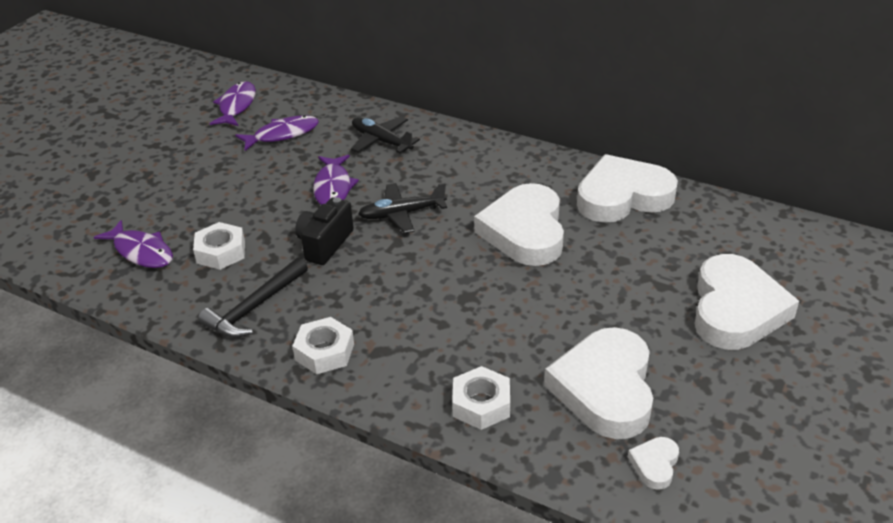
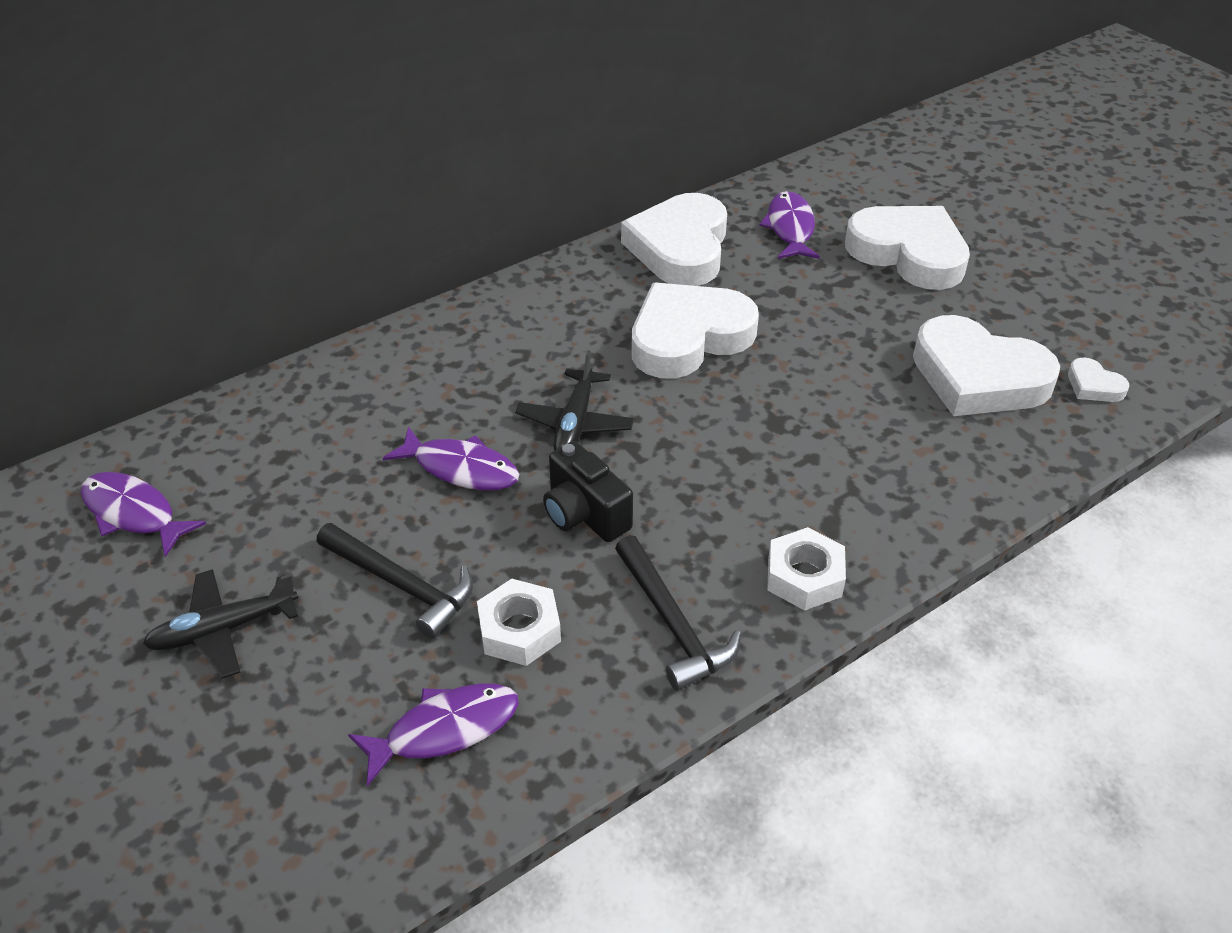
camera: 65 degrees left, 5 degrees up
(233, 201) = (402, 585): none -> black hammer
(282, 135) = (274, 483): purple fish -> purple fish (790, 228)
(381, 141) = (392, 390): black plane -> black plane (223, 630)
(481, 404) = (960, 472): white nut -> none
(525, 231) = (688, 337): white heart -> white heart turned 120 degrees clockwise

